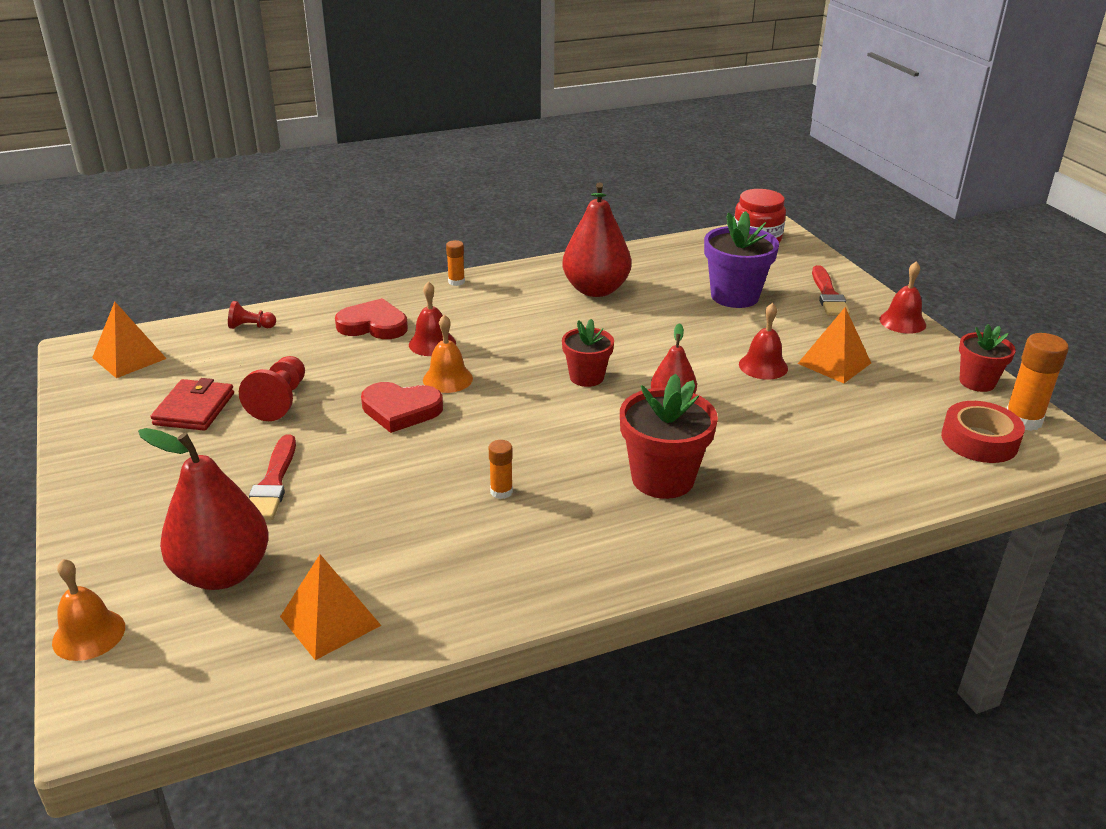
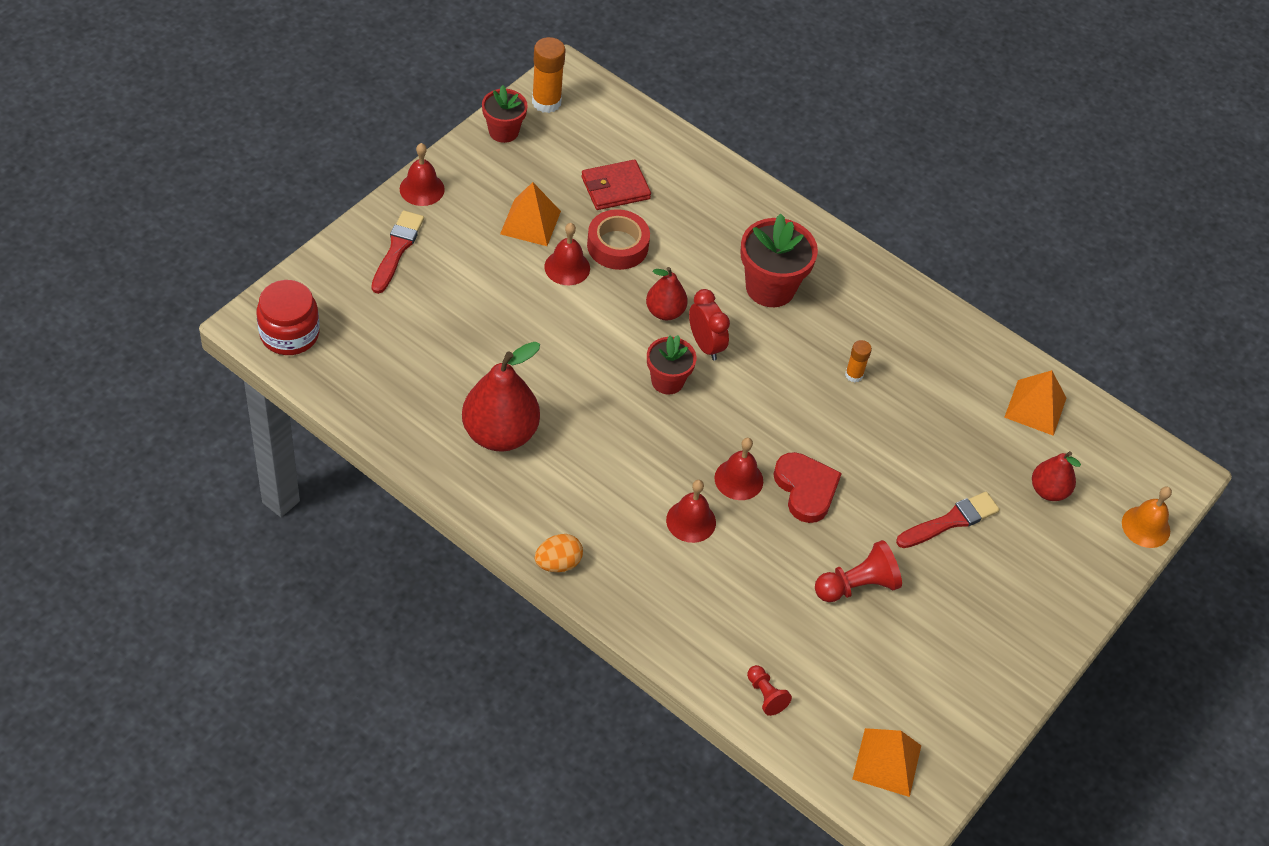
camera: 125 degrees left, 20 degrees up
(194, 409) = (913, 643): red wallet -> red wallet (615, 188)
(222, 573) = (1048, 490): red pear -> red pear, size x0.57
(373, 325) = (691, 588): red heart -> none
(447, 379) = (738, 479): orange bell -> red bell
(456, 282) = (558, 563): orange glue stick -> orange egg
(613, 411) = (705, 345): none -> red clock
(734, 296) = (444, 318): purple flower pot -> none
(828, 295) = (397, 249): red brush -> red brush turned 45 degrees counterclockwise
(979, 440) = (593, 123): red tape -> red tape (617, 245)

